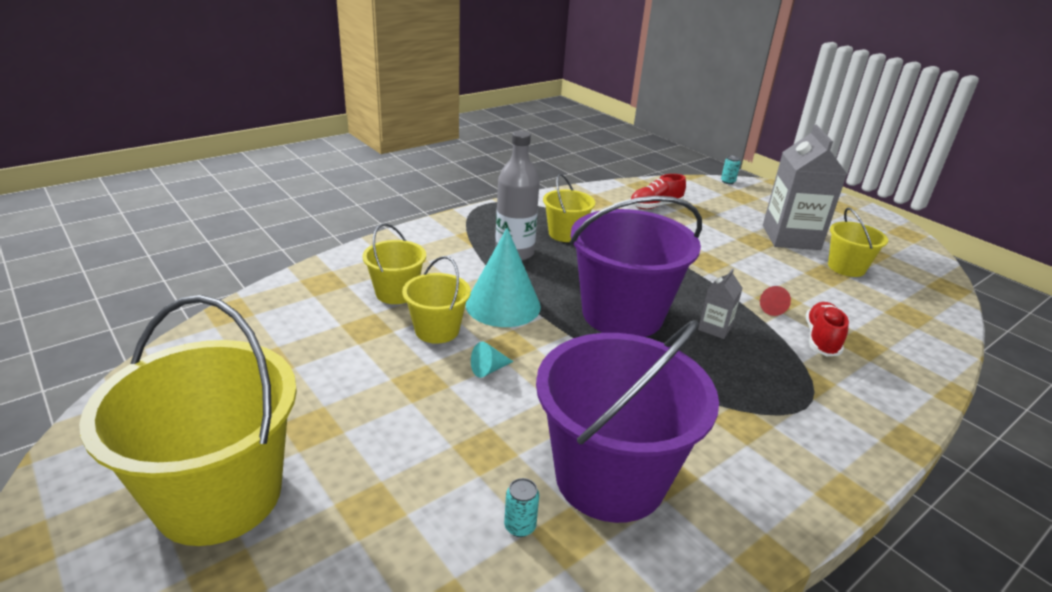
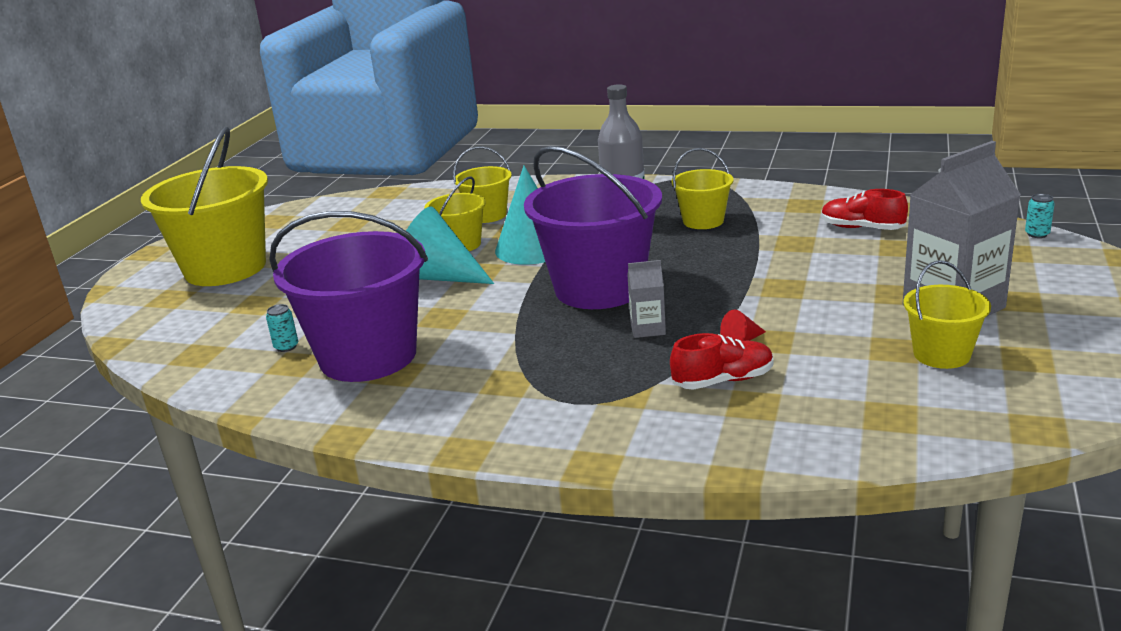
camera: 60 degrees right, 5 degrees down
(488, 369) = (437, 277): turquoise cone -> turquoise cone, size x2.44

